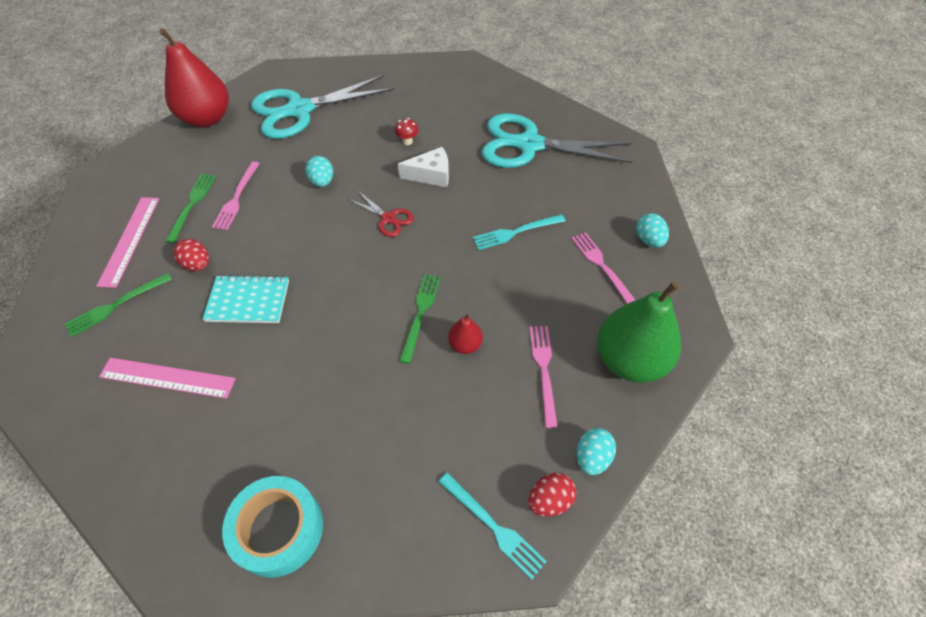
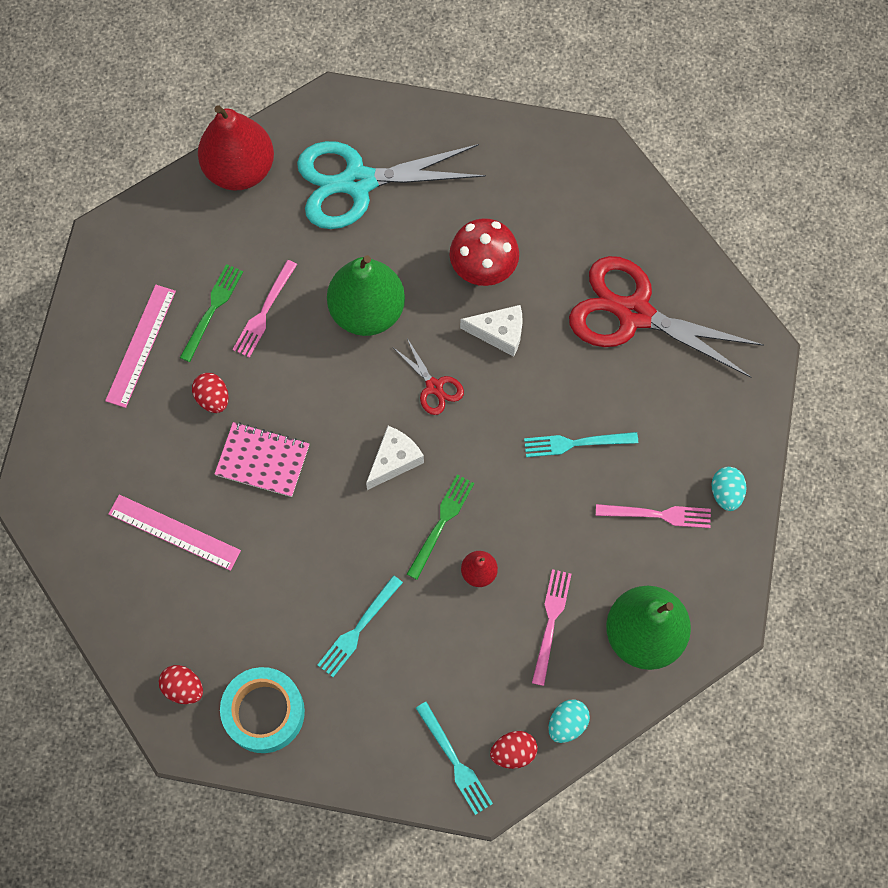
camera: 15 degrees right, 15 degrees up
(116, 305) = (125, 431): green fork -> none
(186, 526) = (183, 688): none -> red egg
(248, 301) = (262, 460): turquoise notebook -> pink notebook
(322, 181) = (367, 311): turquoise egg -> green pear
(363, 421) = (358, 629): none -> turquoise fork
(367, 276) = (394, 460): none -> white cheese
(407, 141) = (483, 271): red mushroom -> red mushroom, size x2.27
(528, 145) = (634, 313): turquoise scissors -> red scissors
(602, 266) = (658, 515): pink fork -> pink fork turned 105 degrees clockwise

